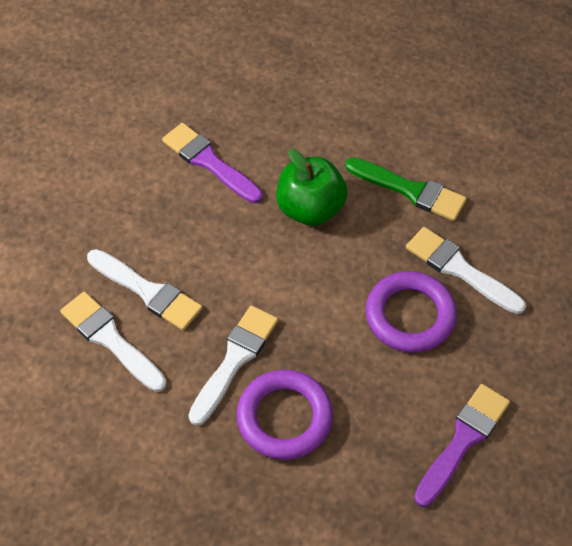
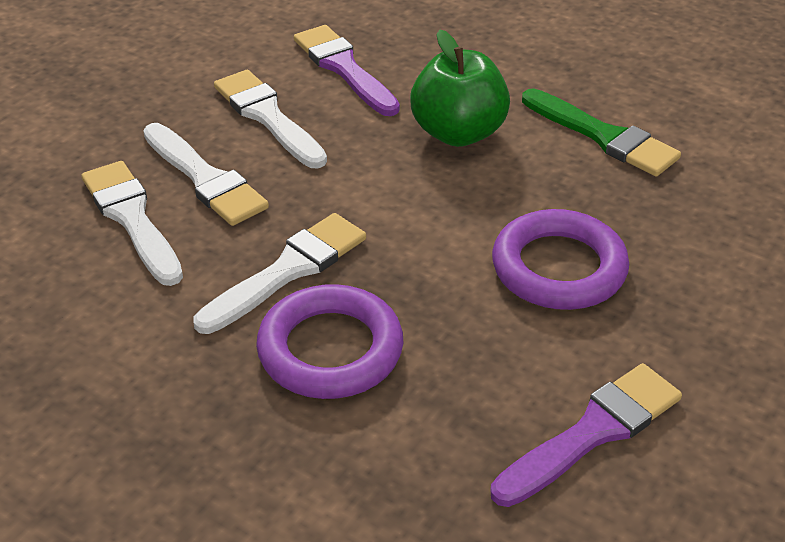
camera: 15 degrees right, 15 degrees down
(460, 269) = (649, 230): white brush -> white brush (268, 117)

